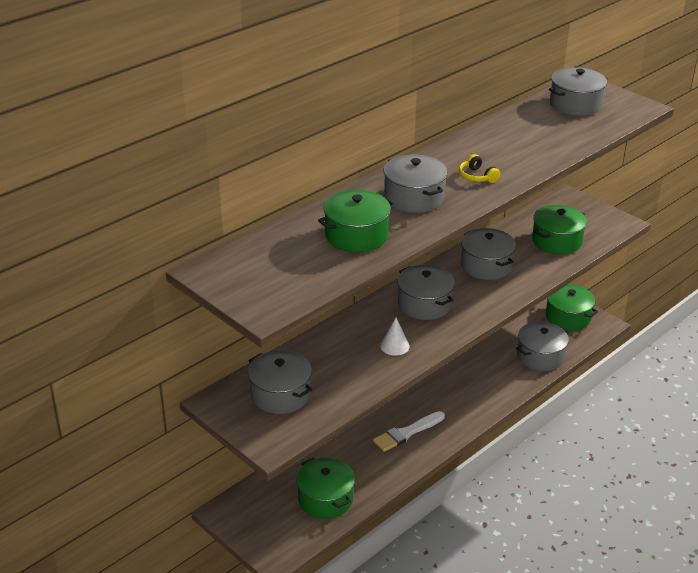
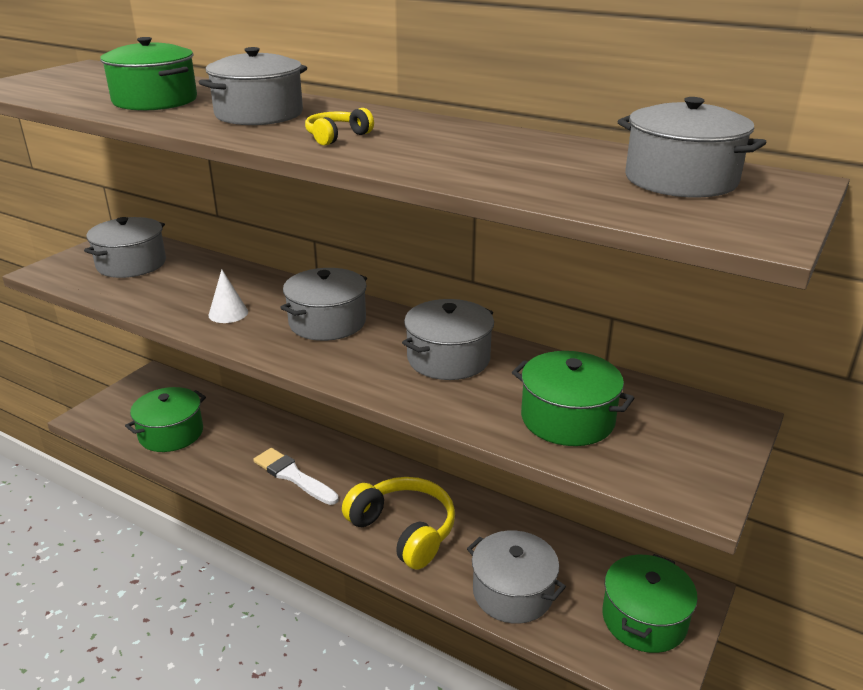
camera: 75 degrees right, 5 degrees down
(479, 389) = (404, 530): none -> yellow headphones

